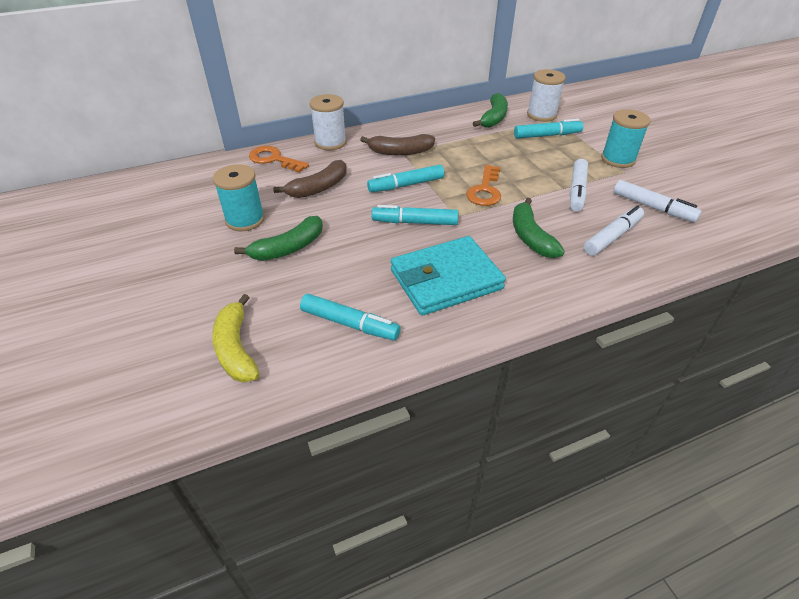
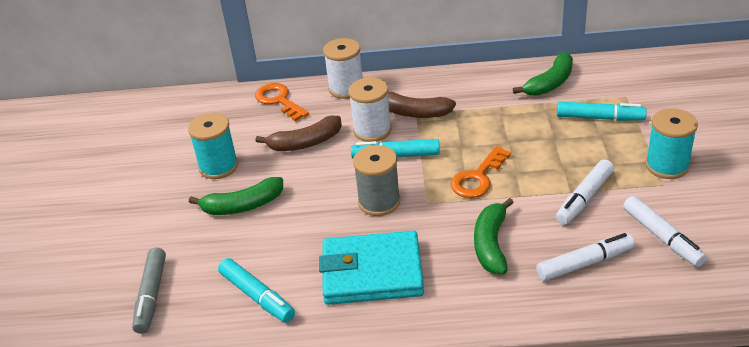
camera: 25 degrees right, 5 degrees down
(236, 348) = (151, 295): yellow banana -> grey marker
(415, 222) = (379, 202): turquoise marker -> grey spool
(541, 115) = (613, 87): white spool -> white spool (372, 130)

